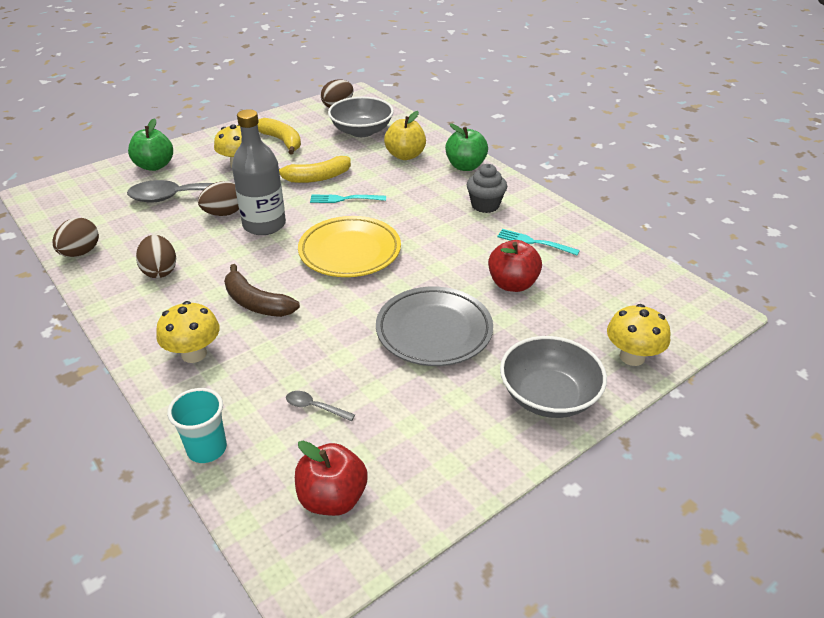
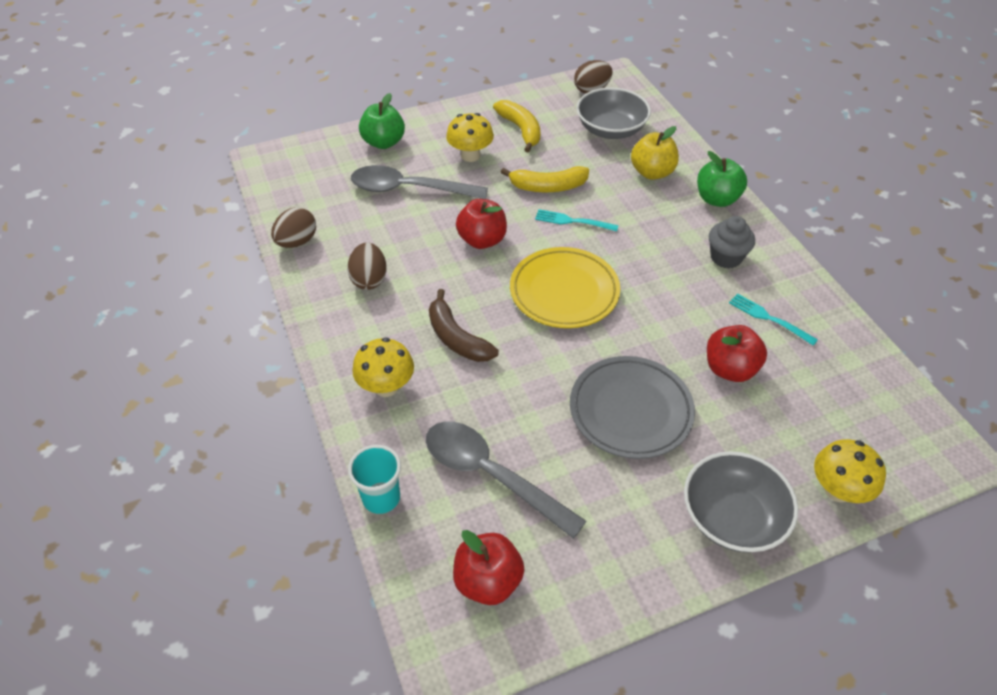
camera: 15 degrees right, 10 degrees up
(224, 213) = (444, 218): brown egg -> none
(264, 225) = (482, 240): grey bottle -> red apple
(315, 407) = (491, 475): grey spoon -> grey spoon, size x2.48

